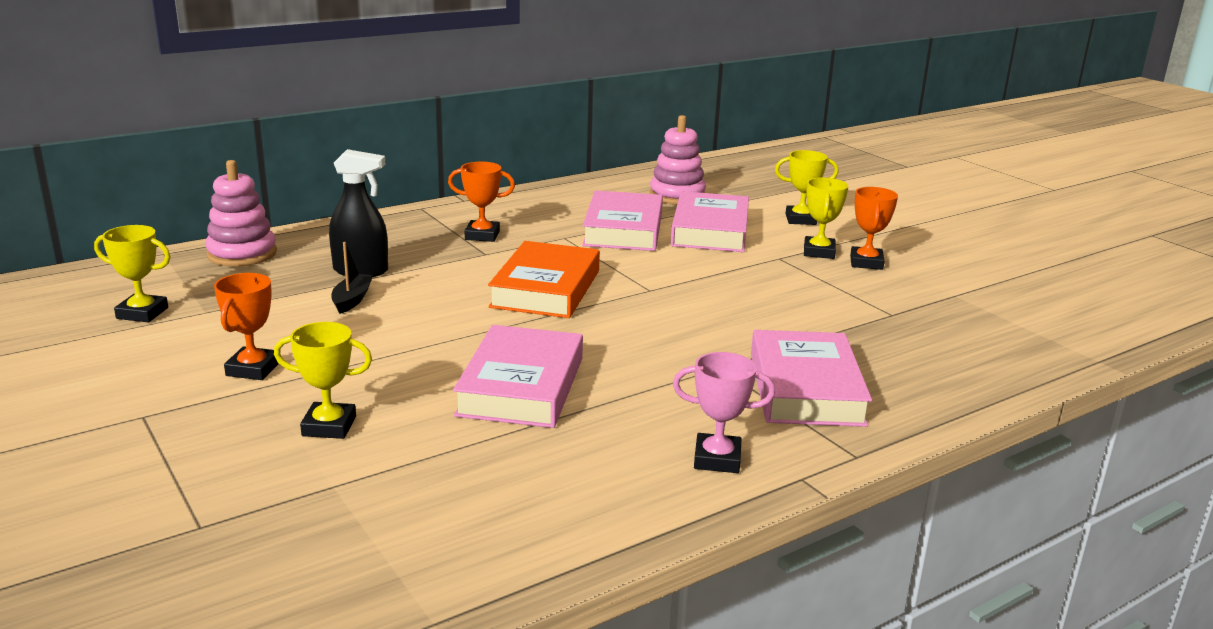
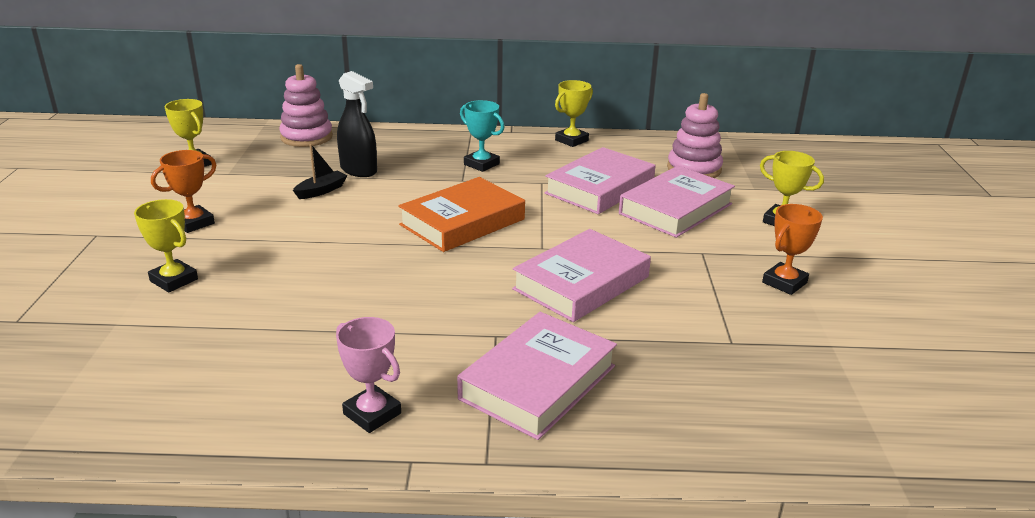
camera: 35 degrees right, 5 degrees up
(482, 235) = (481, 164): orange trophy -> turquoise trophy
(521, 386) = (328, 296): pink book -> pink book (581, 283)
(819, 252) = (750, 258): yellow trophy -> yellow trophy (571, 140)

